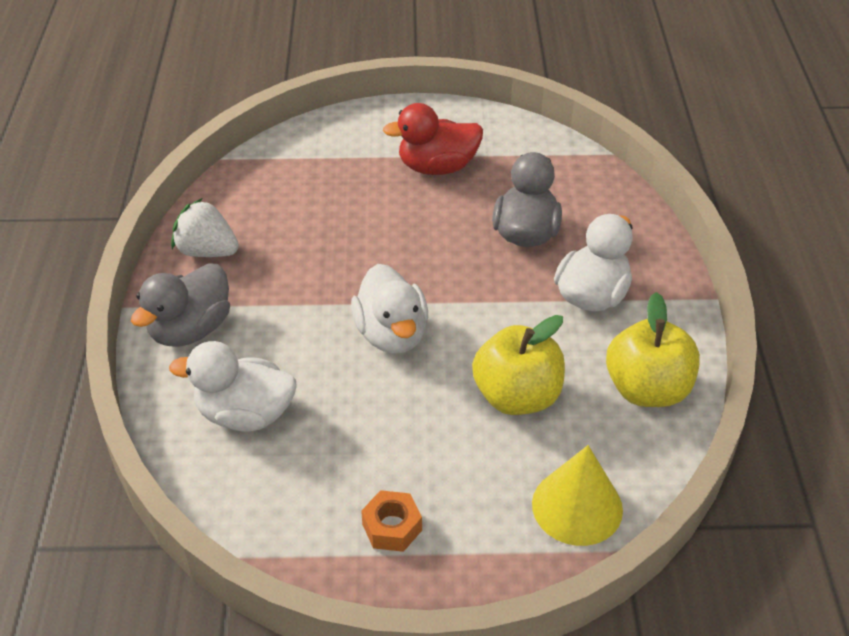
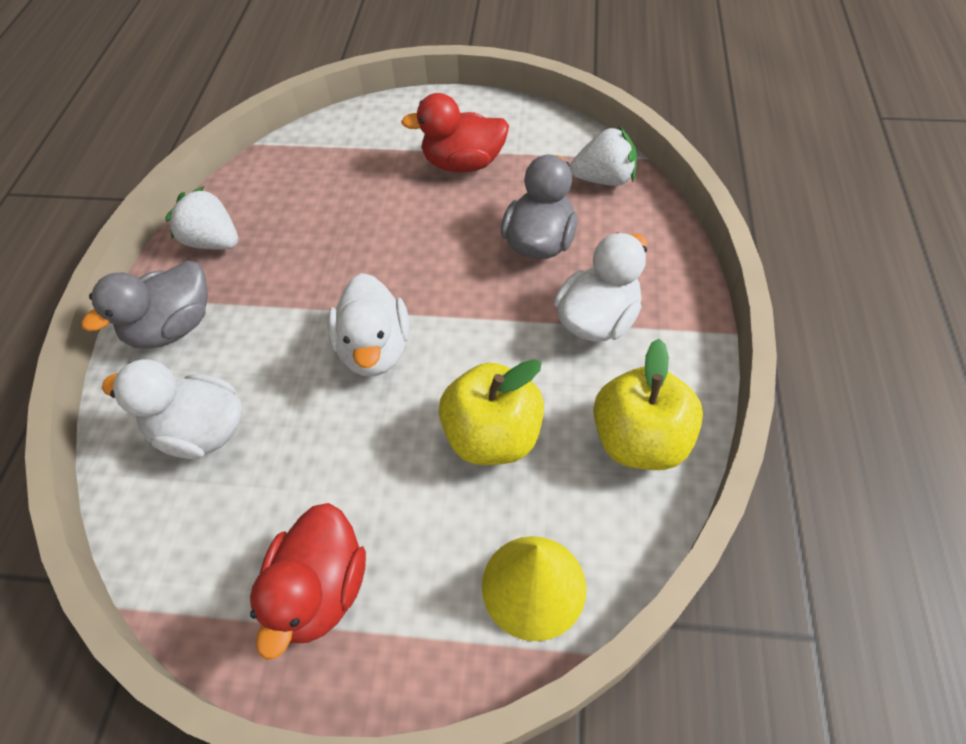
camera: 10 degrees right, 10 degrees up
(392, 527) = (320, 590): orange nut -> red duck
(575, 174) = (604, 179): none -> white strawberry

